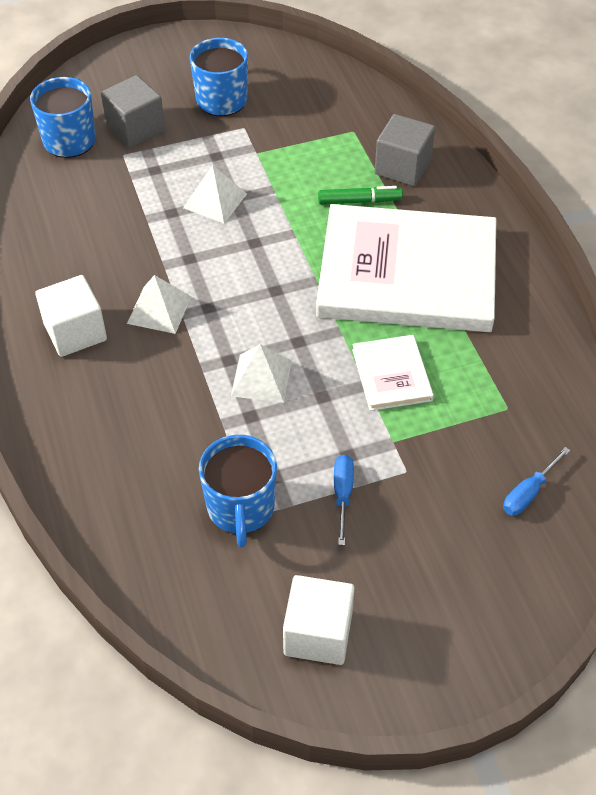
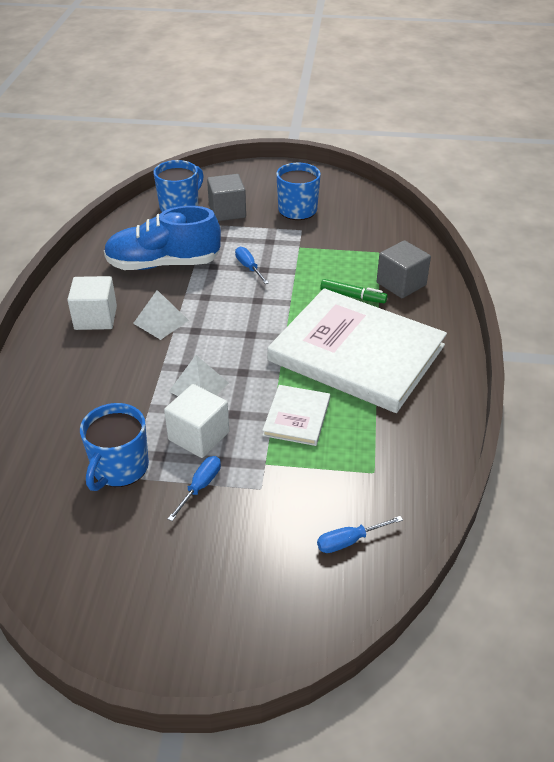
camera: 25 degrees right, 10 degrees down
(107, 229) = (163, 264): none -> blue shoe
(215, 201) = (249, 267): white pyramid -> blue screwdriver
(318, 633) = (109, 579): white cube -> white cube (199, 436)

